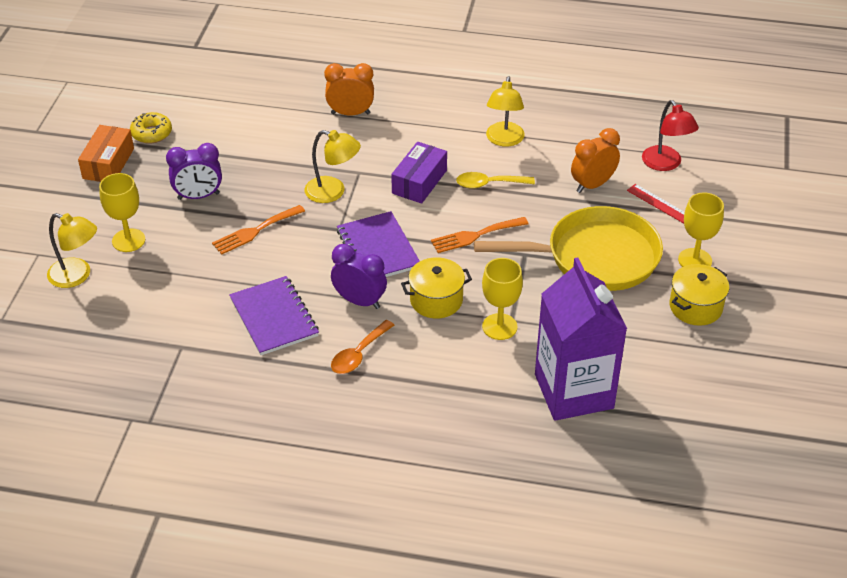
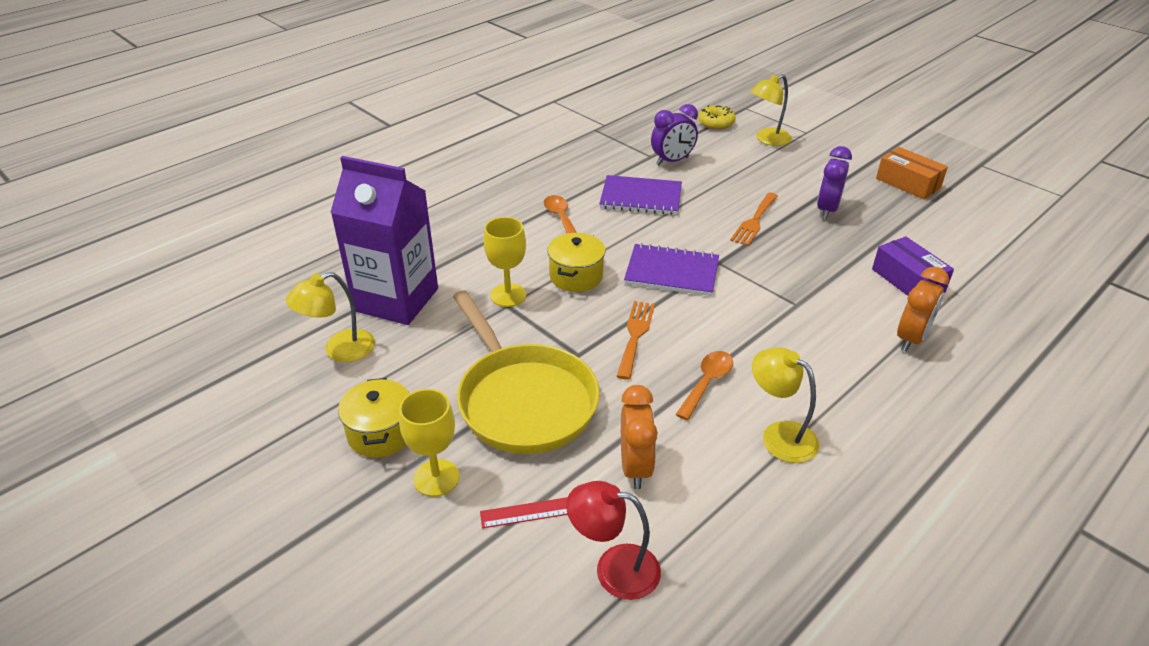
camera: 125 degrees right, 5 degrees down
(128, 240) = (792, 167): yellow goblet -> none
(151, 133) = (944, 214): yellow donut -> yellow donut (716, 123)
(255, 231) = (754, 221): orange fork -> orange fork turned 150 degrees counterclockwise
(333, 192) = (776, 278): yellow lamp -> yellow lamp (339, 350)
(359, 301) = (617, 239): purple clock -> purple clock (672, 161)
(419, 182) = (750, 336): purple box -> purple box (908, 280)
(489, 184) = (707, 383): yellow spoon -> orange spoon
(595, 257) = (523, 400): yellow pan -> yellow pan turned 60 degrees counterclockwise

